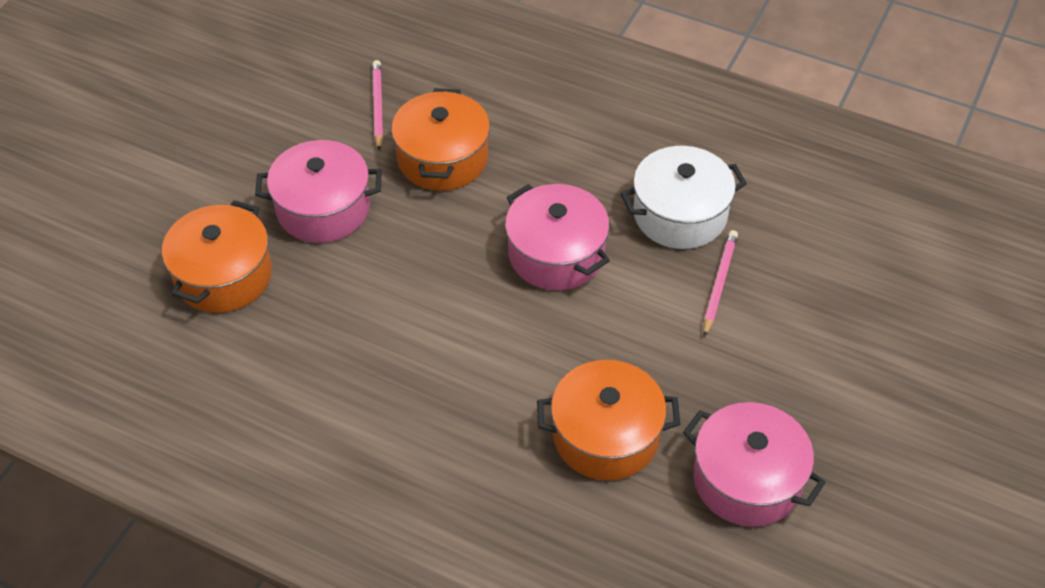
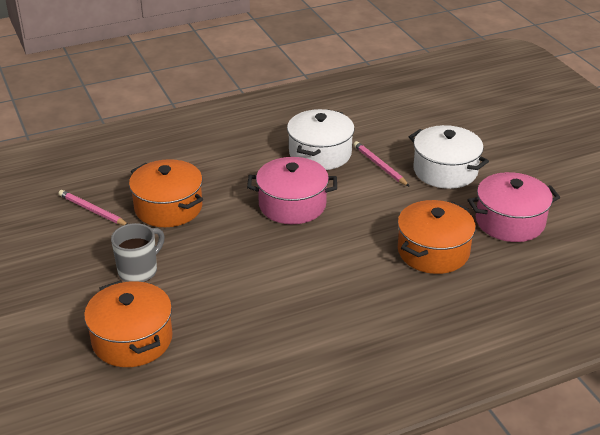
camera: 50 degrees left, 15 degrees down
(323, 208) = (139, 271): pink pot -> grey mug
(781, 353) = (445, 171): none -> white pot

